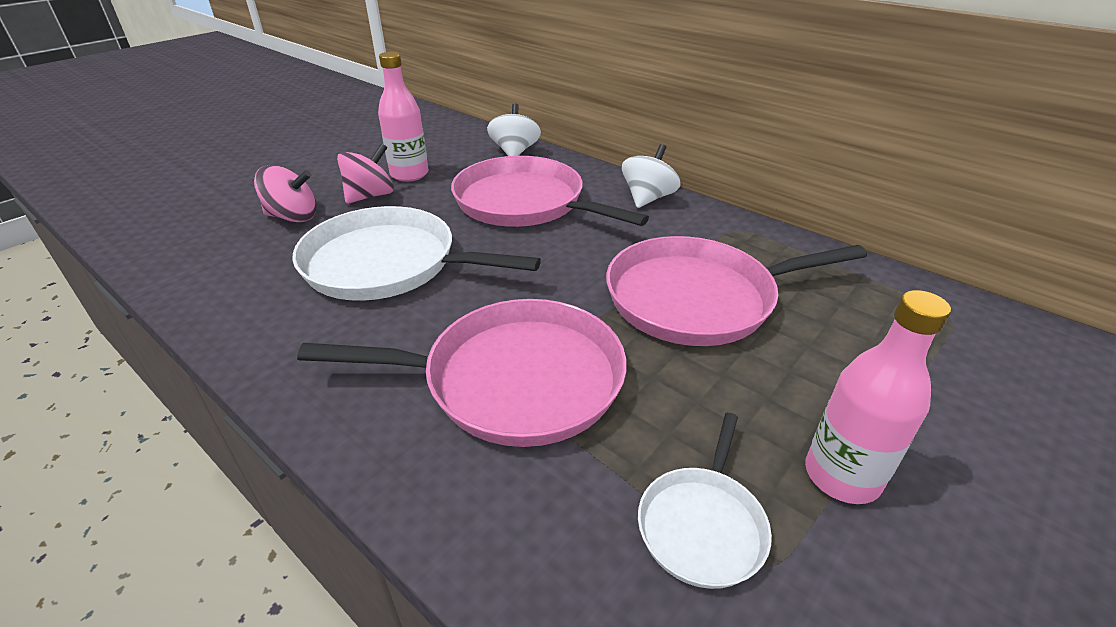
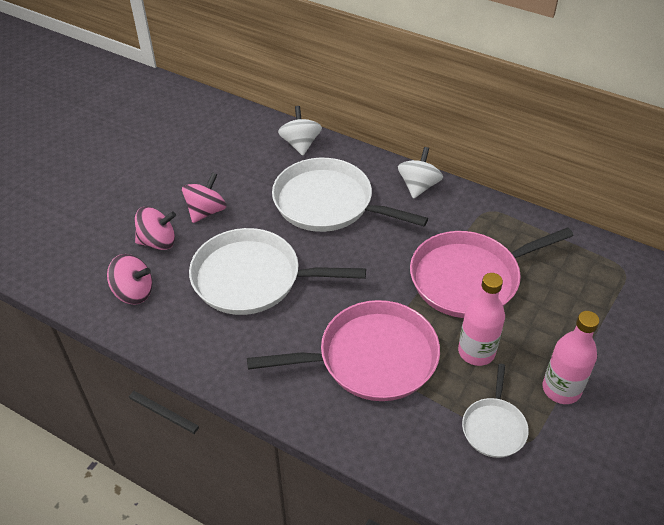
camera: 10 degrees left, 10 degrees up
(225, 261) = (133, 292): none -> pink spinning top
(409, 174) = (225, 182): pink bottle -> pink bottle (476, 352)
(524, 203) = (328, 203): pink pan -> white pan

